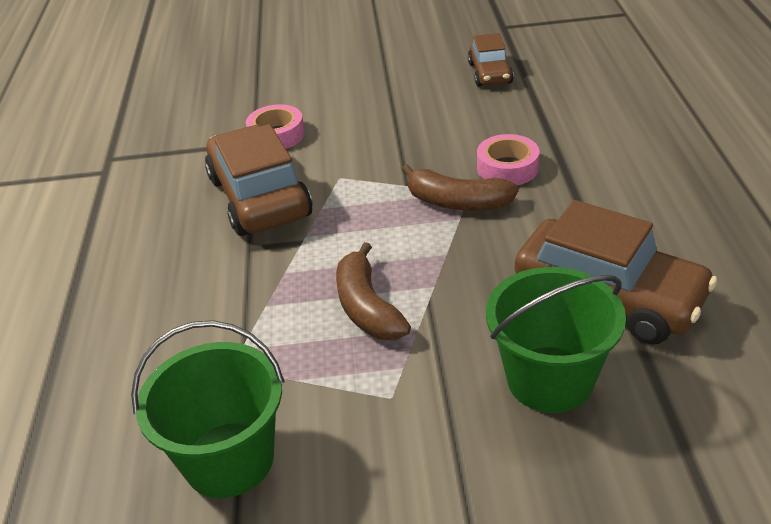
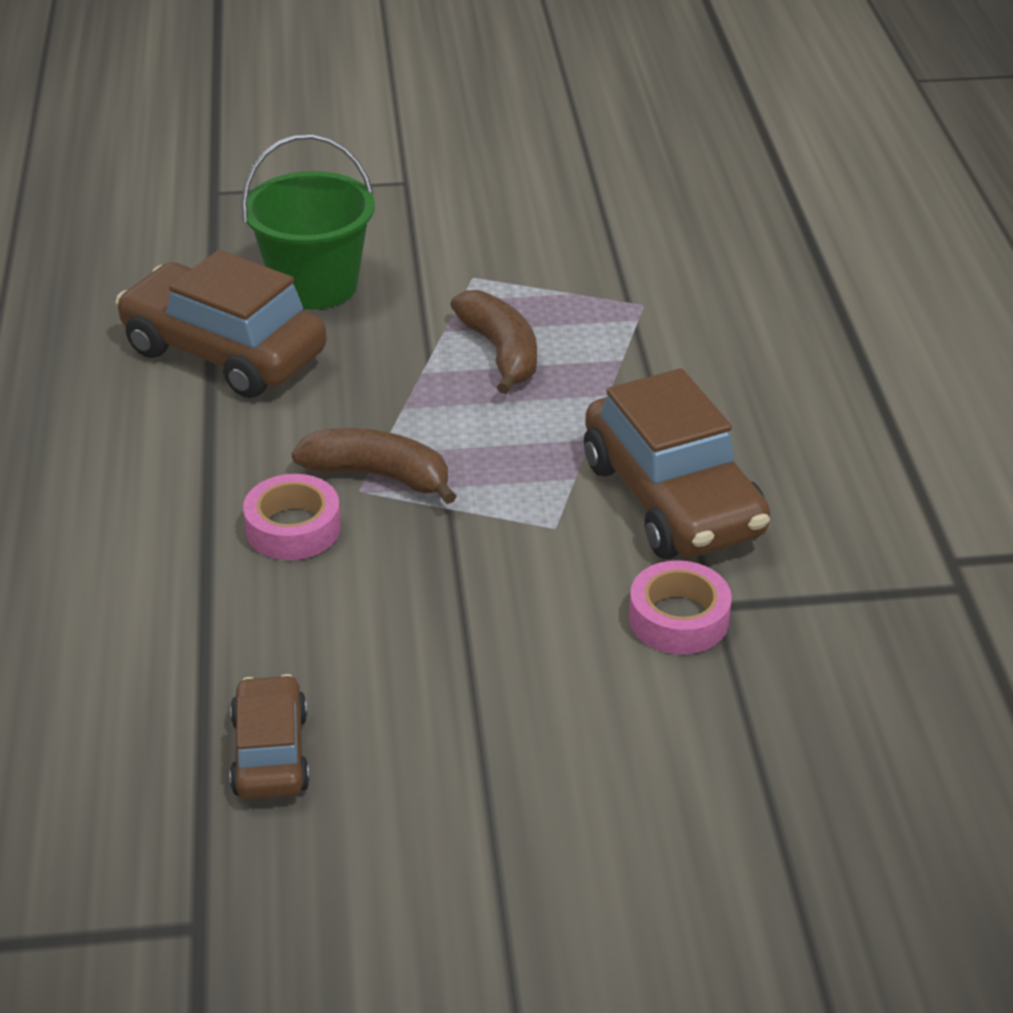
camera: 175 degrees right, 0 degrees up
(229, 459) = (620, 239): green bucket -> none

